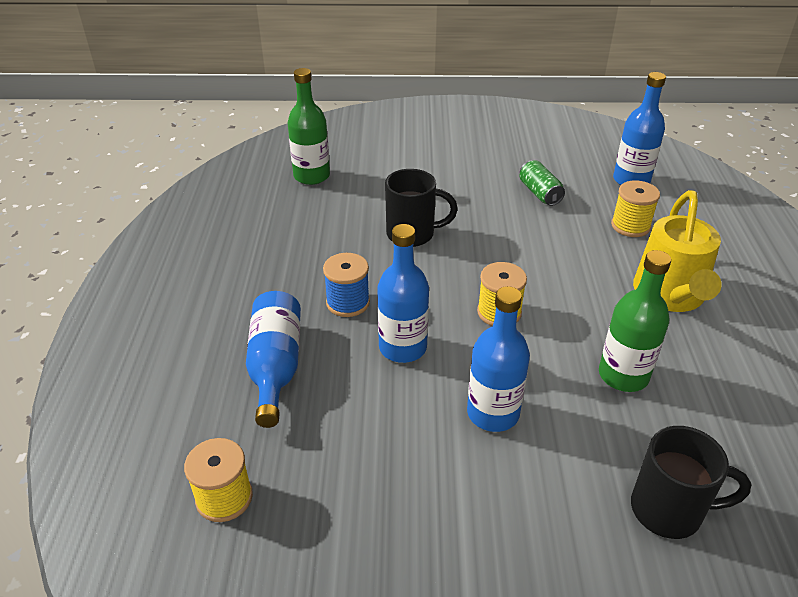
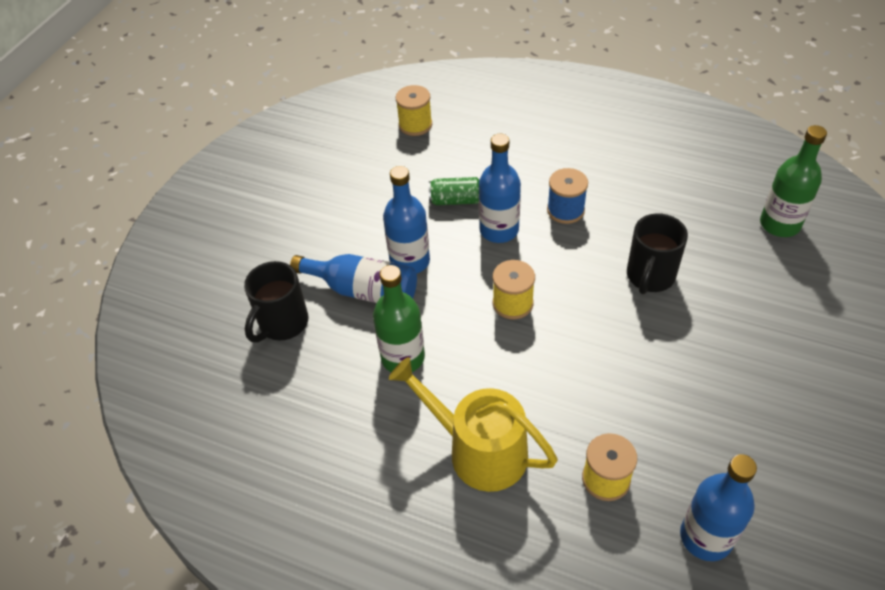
camera: 115 degrees right, 10 degrees up
(275, 367) = (511, 159): blue bottle -> blue bottle (363, 290)
(539, 193) = (699, 416): green can -> green can (456, 200)

